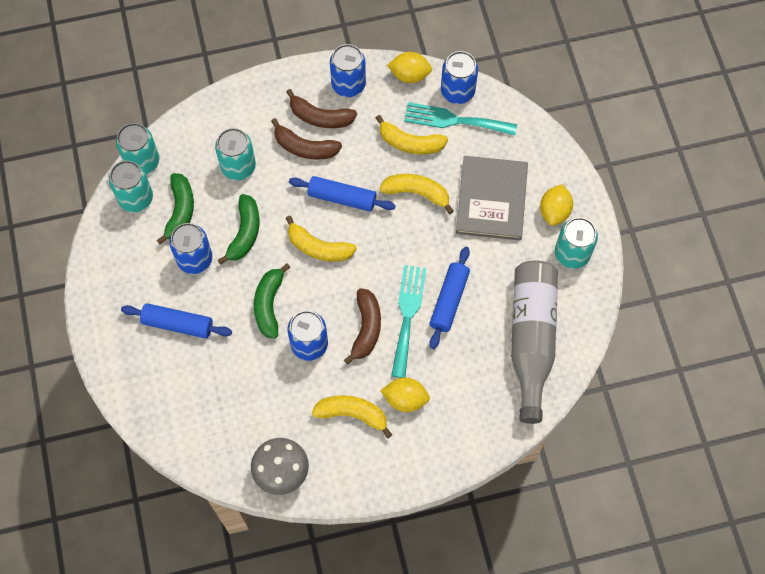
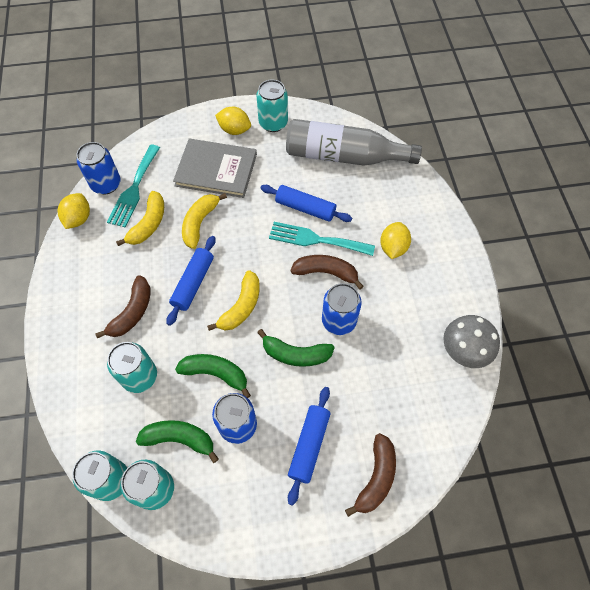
camera: 85 degrees left, 5 degrees down
(320, 117) = (102, 296): brown banana -> brown banana (376, 477)
(348, 85) = (73, 269): blue can -> none
(352, 414) = (406, 289): yellow banana -> none

